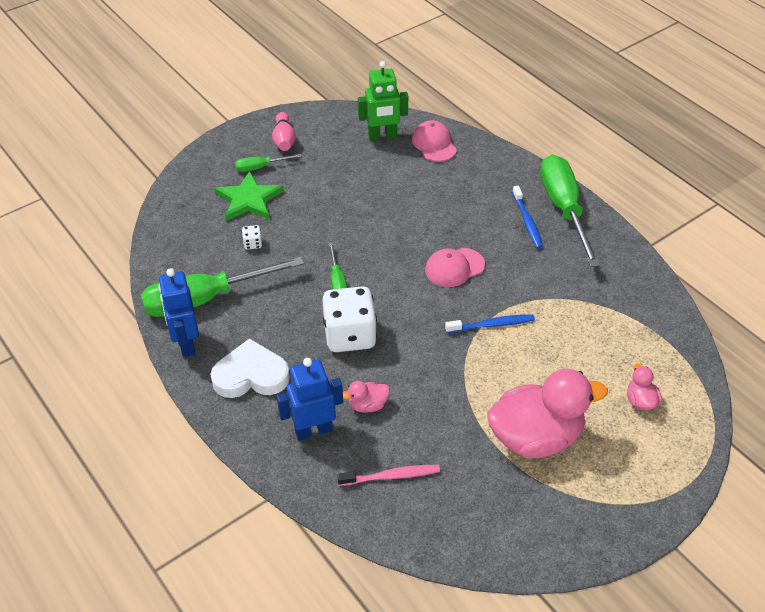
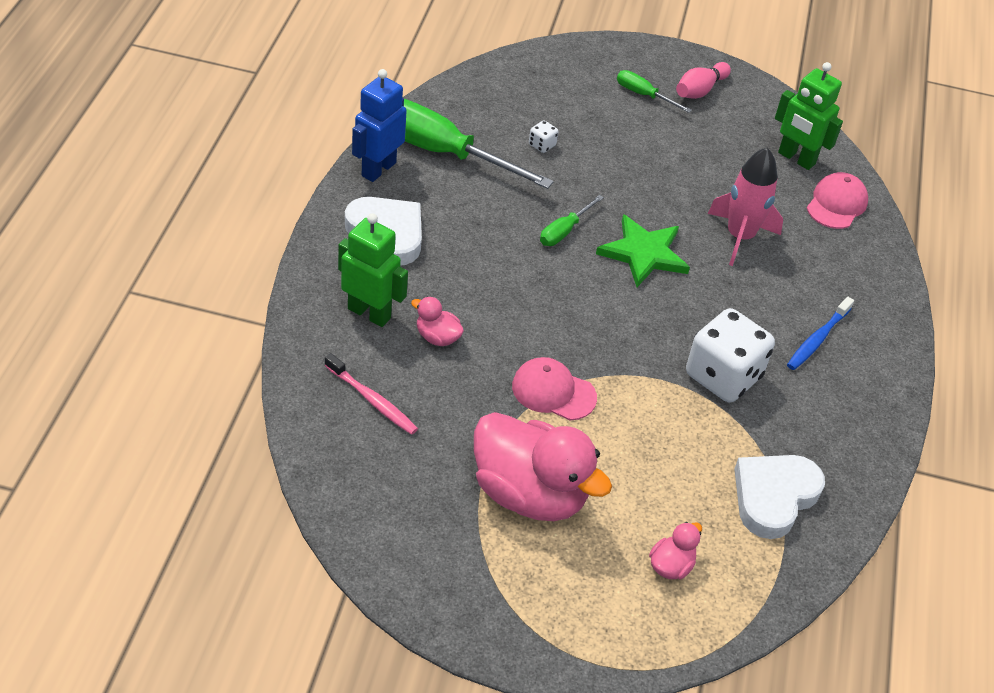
camera: 45 degrees right, 0 degrees up
(249, 199) = (593, 111): green star -> green star (644, 253)
(313, 430) = (369, 313): blue robot -> green robot
(350, 335) = (507, 278): white dice -> white dice (723, 376)
(420, 202) = (739, 237): none -> pink rocket
(454, 267) = (682, 312): pink cap -> pink cap (553, 392)
(492, 325) = (639, 382): blue toothbrush -> none
(564, 209) = (874, 362): green screwdriver -> none
(625, 319) = (773, 497): none -> white heart

